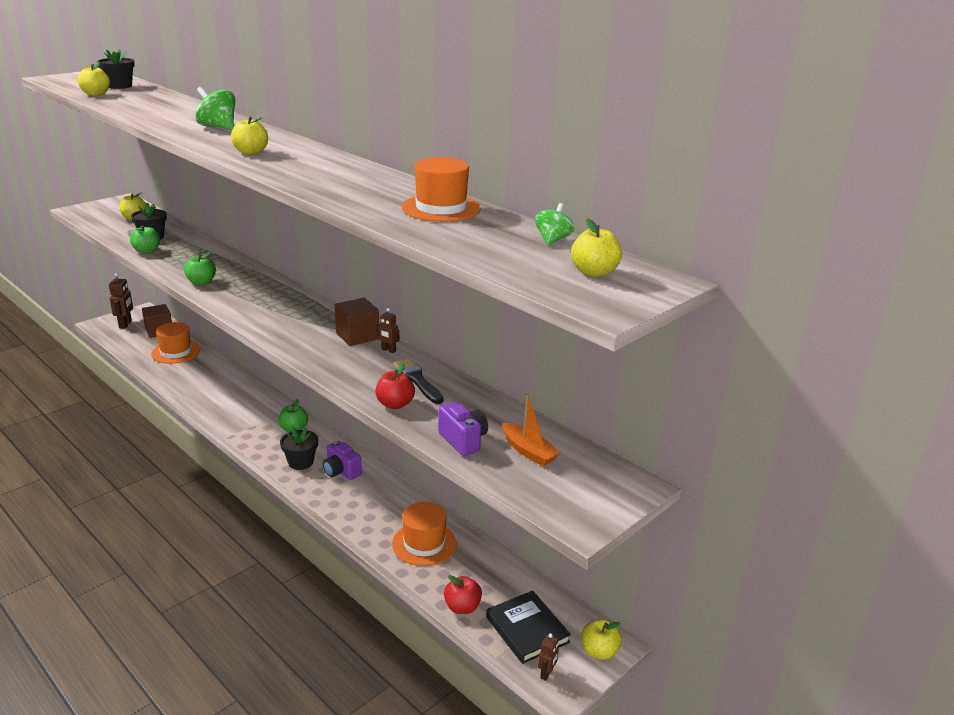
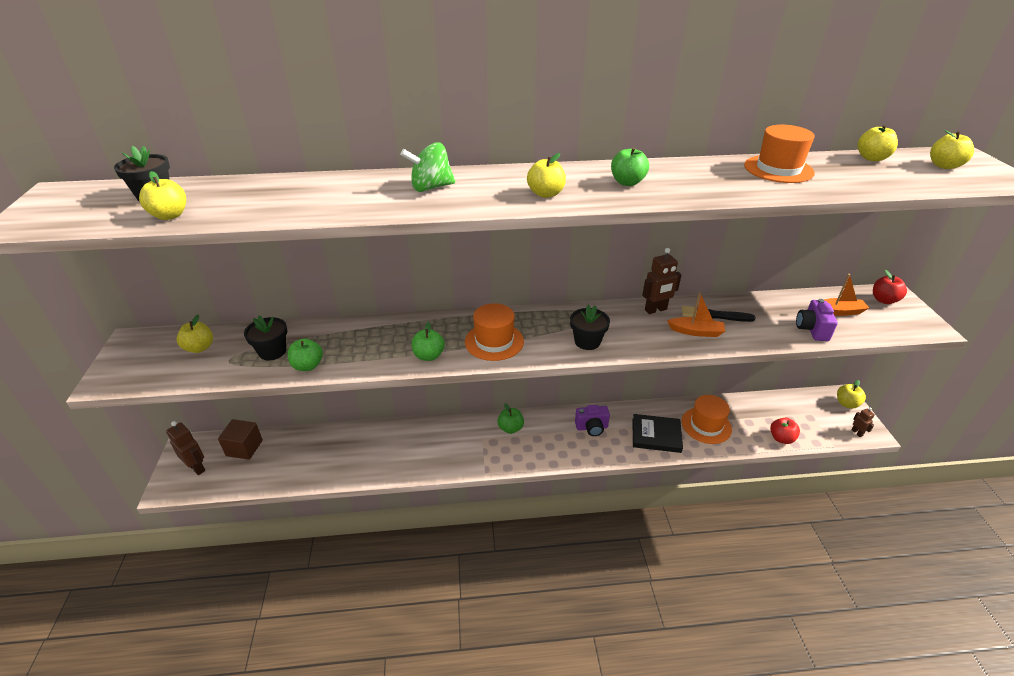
camera: 50 degrees left, 10 degrees up
(176, 352) = (302, 451): orange hat -> orange hat (494, 341)
(300, 462) = (561, 443): black flower pot -> black flower pot (587, 341)
(314, 168) = (627, 182): none -> green apple
(357, 336) = (620, 314): brown cube -> none
(373, 378) = (696, 332): none -> orange boat
(388, 350) = (656, 310): brown robot -> brown robot, size x1.77
(395, 404) = (744, 337): red apple -> red apple (883, 300)
(463, 440) = (812, 329): purple camera -> purple camera turned 90 degrees counterclockwise
(527, 629) = (815, 421): black book -> black book (656, 435)
(552, 240) = (872, 158): green spinning top -> yellow apple

